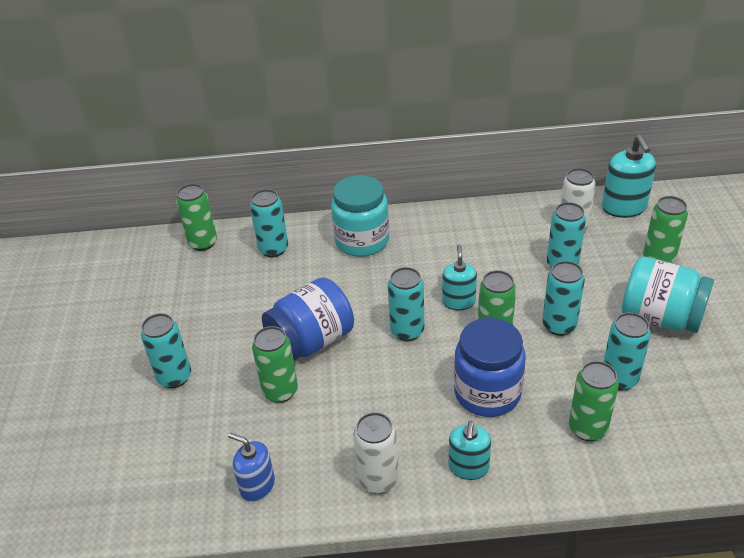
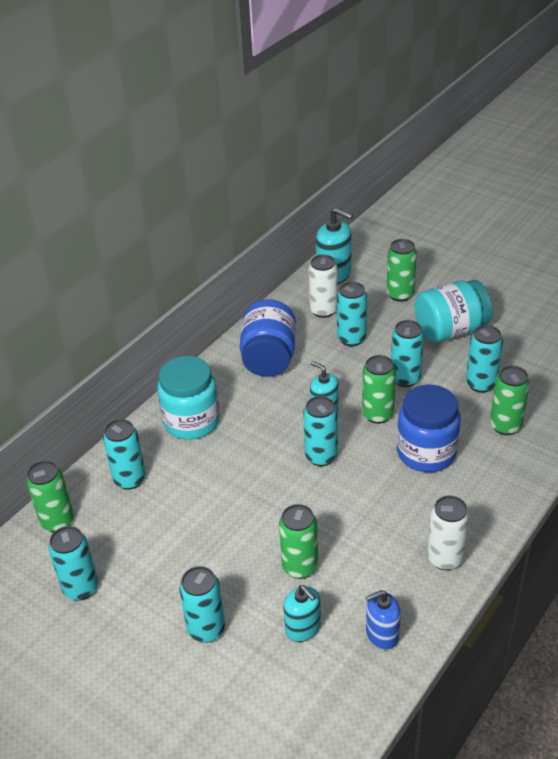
camera: 50 degrees left, 0 degrees up
(156, 292) = (81, 588): none -> turquoise can
(311, 341) = (268, 517): blue jar -> blue jar (269, 358)
(468, 467) = (480, 504): turquoise soap dispenser -> turquoise soap dispenser (303, 628)

